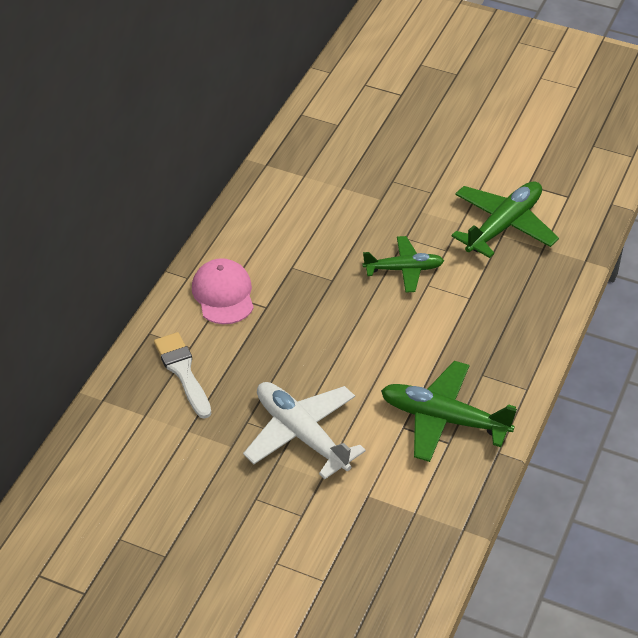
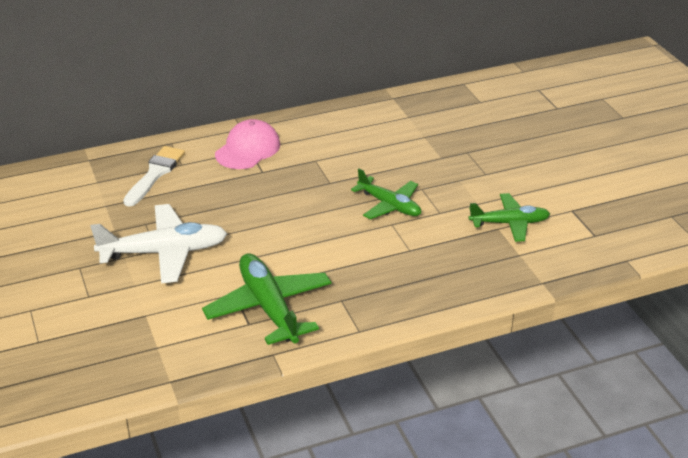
camera: 45 degrees right, 10 degrees down
(301, 434) = (164, 252): white plane -> white plane turned 75 degrees clockwise
(504, 225) = (510, 223): green plane -> green plane, size x0.65

